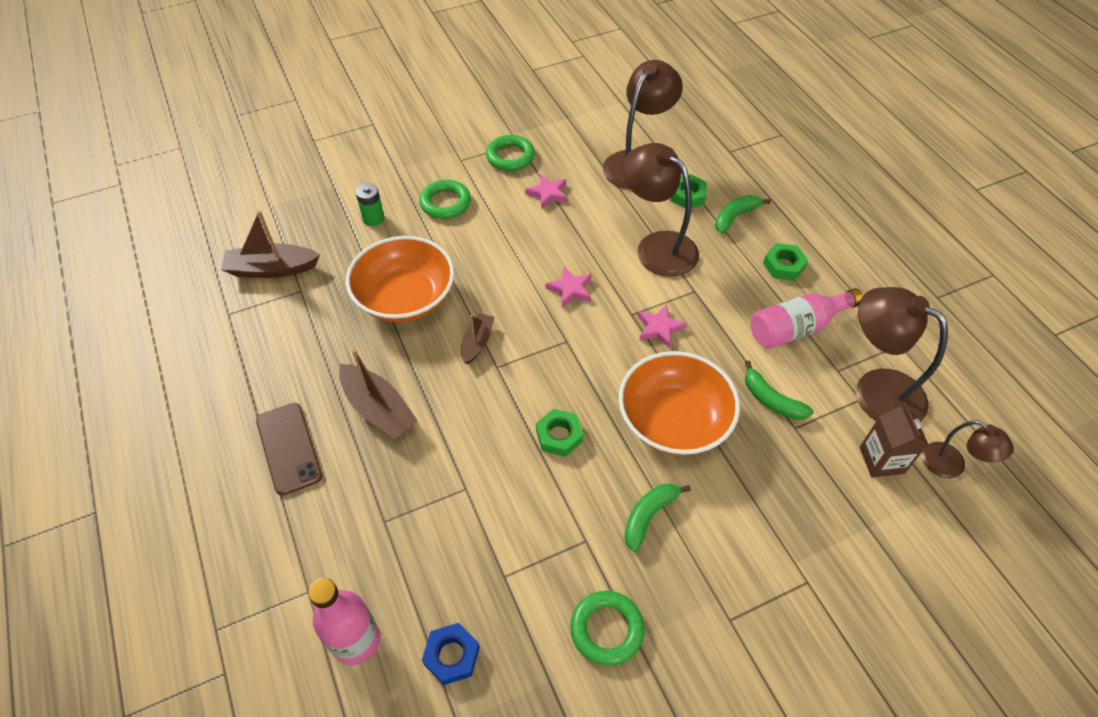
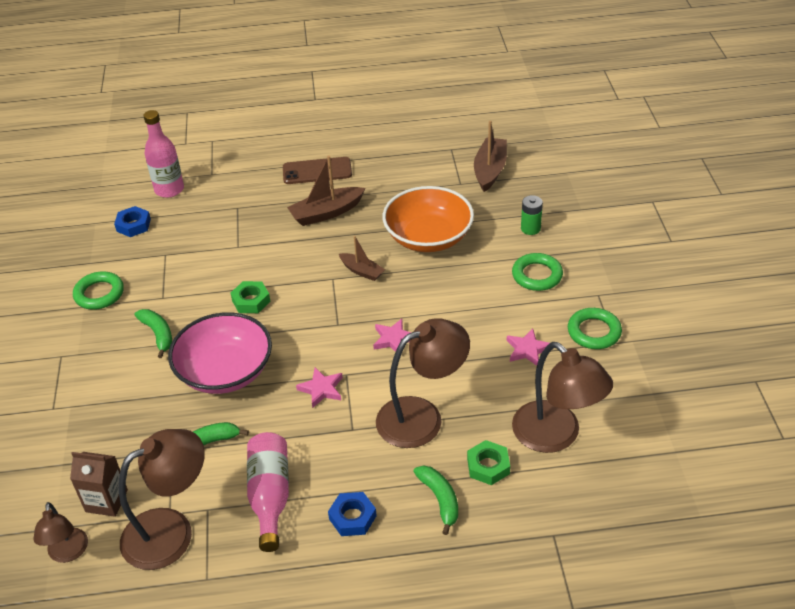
camera: 110 degrees right, 10 degrees down
(674, 420) = (225, 371): orange bowl -> pink bowl
(784, 265) = (352, 517): green nut -> blue nut
(951, 466) = (68, 553): brown lamp -> brown lamp turned 75 degrees counterclockwise

